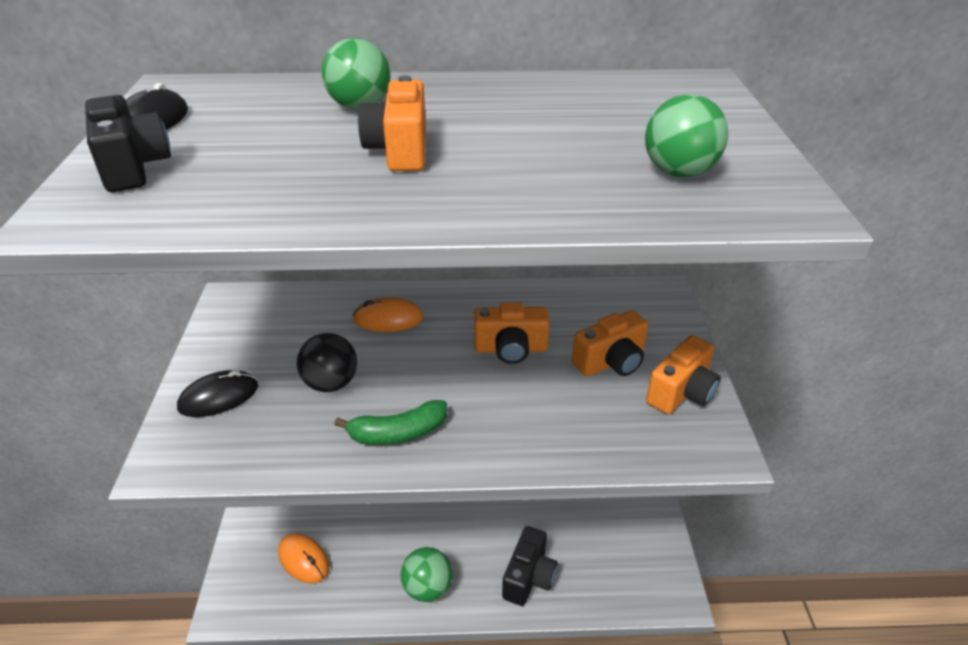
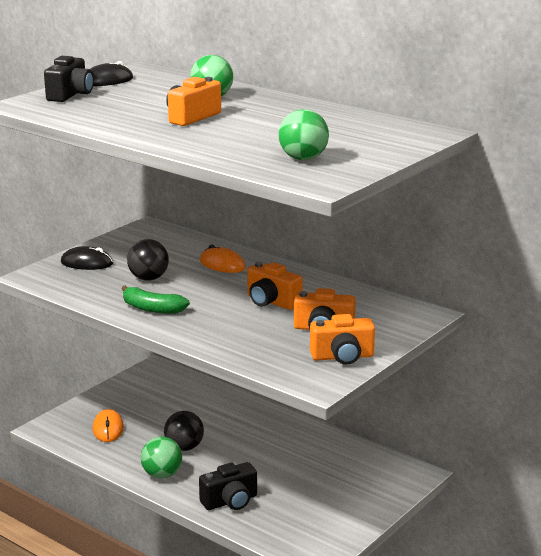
camera: 40 degrees right, 15 degrees down
(410, 534) = (184, 447): none -> black ball

